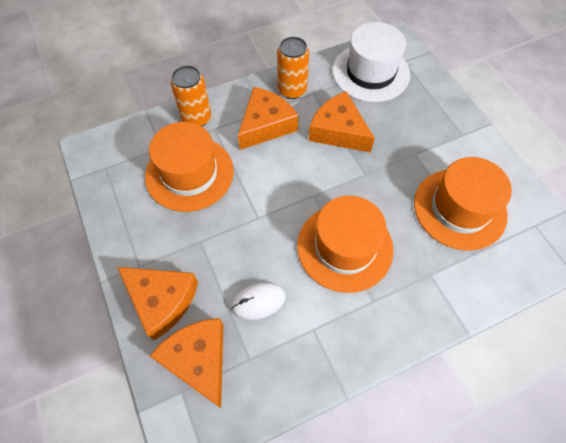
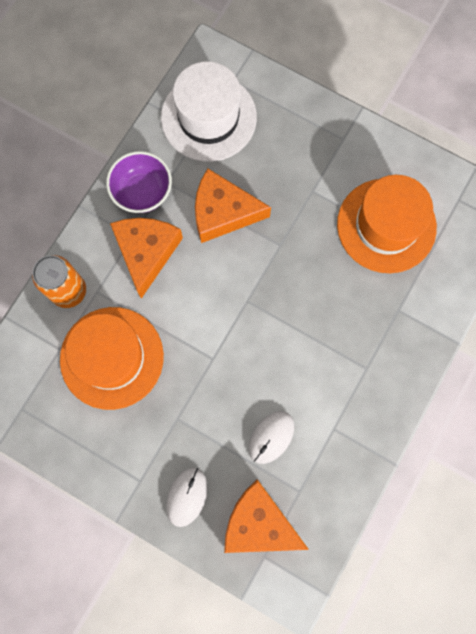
camera: 35 degrees left, 15 degrees up
(161, 301) = (187, 496): orange cheese -> white mouse
(292, 90) = (142, 192): orange can -> purple bowl
(345, 247) = (310, 334): orange hat -> none

